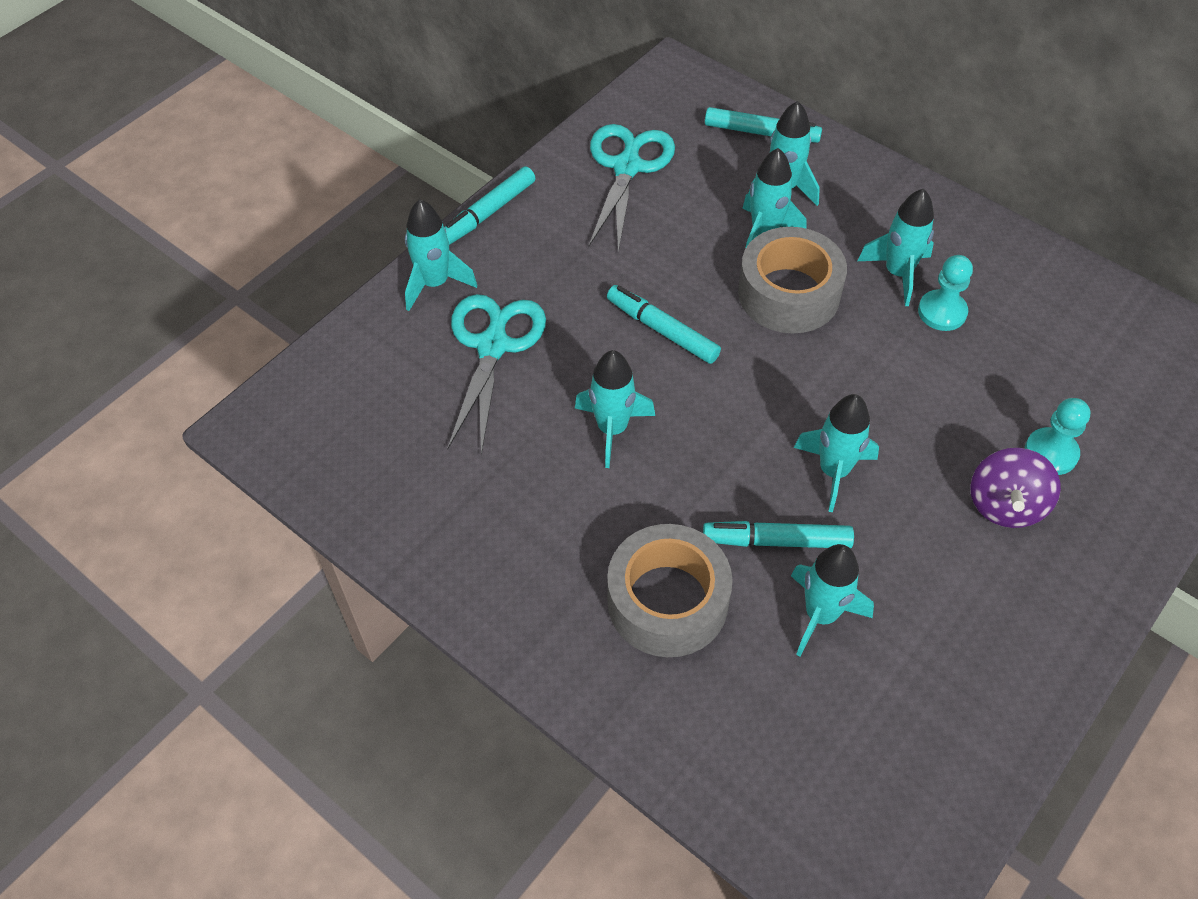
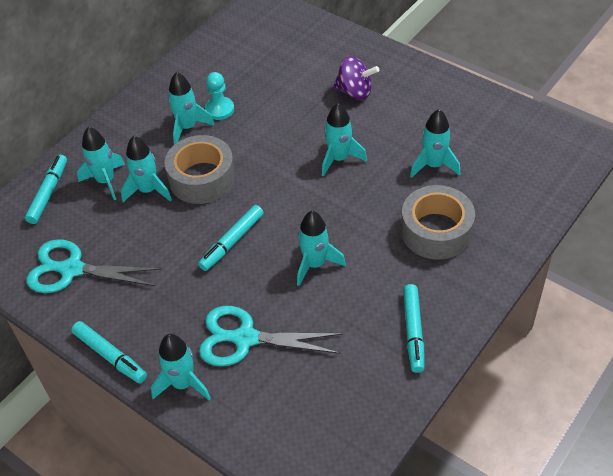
camera: 90 degrees left, 5 degrees down
(776, 541) = (389, 183): turquoise marker -> turquoise marker (413, 331)
(1051, 453) = (319, 73): turquoise pawn -> none

